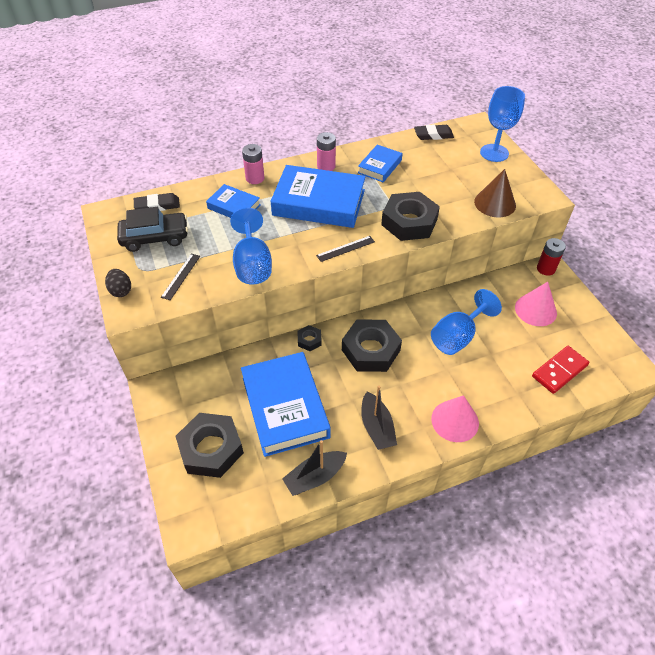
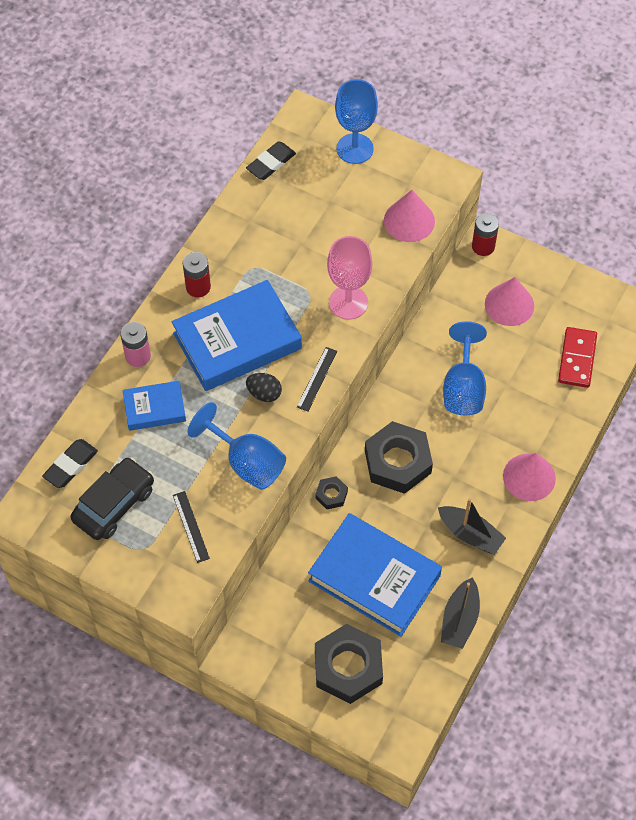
camera: 40 degrees left, 10 degrees up
(121, 291) = (150, 585): black egg -> black egg (264, 393)
(326, 166) = (198, 287): pink battery -> red battery
(379, 166) = (254, 248): blue book -> none
(409, 222) = (348, 302): black nut -> pink goblet
(495, 203) = (409, 220): brown cone -> pink cone

